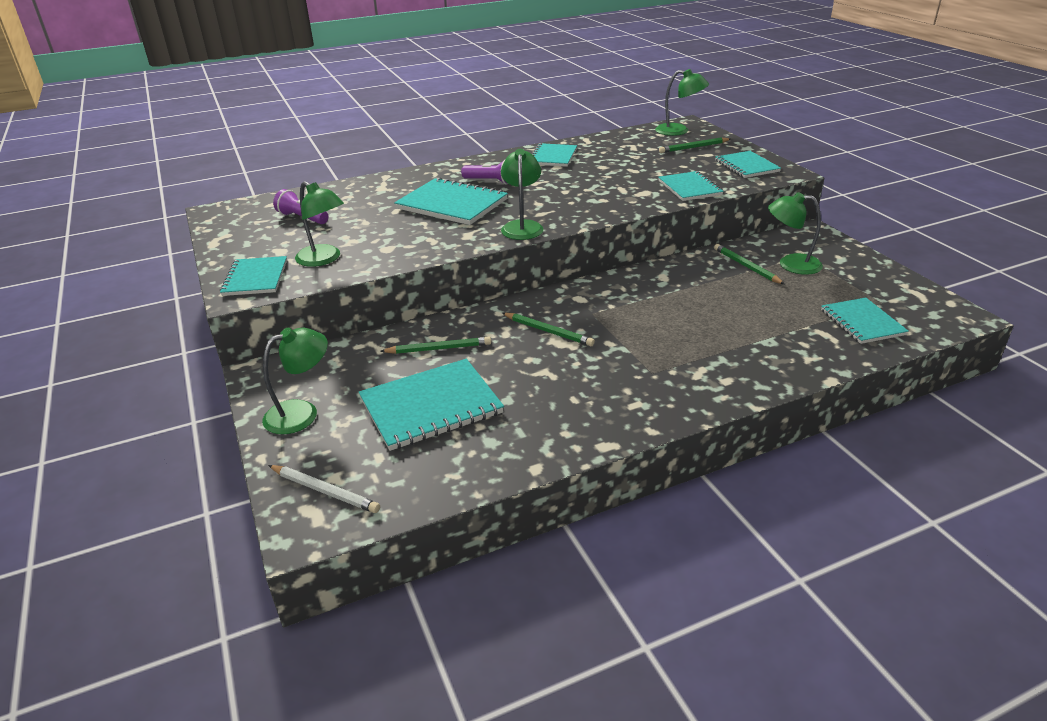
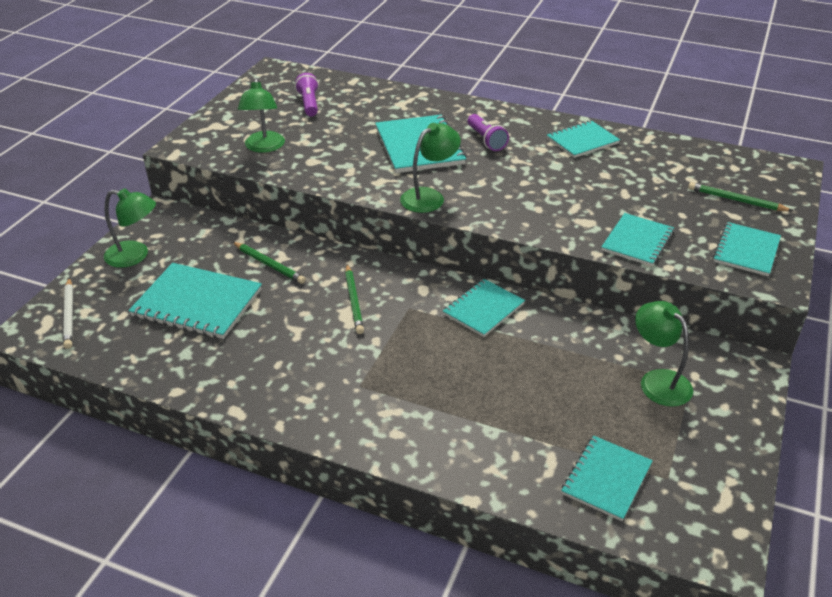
camera: 45 degrees right, 5 degrees up
(255, 278) = (207, 139): turquoise notebook -> turquoise notebook (483, 309)
(679, 131) = (762, 173): green lamp -> none
(746, 266) = (611, 354): green pencil -> none

